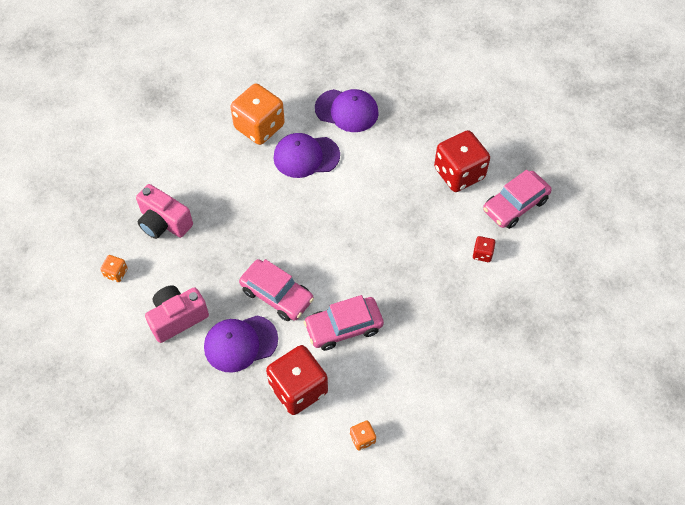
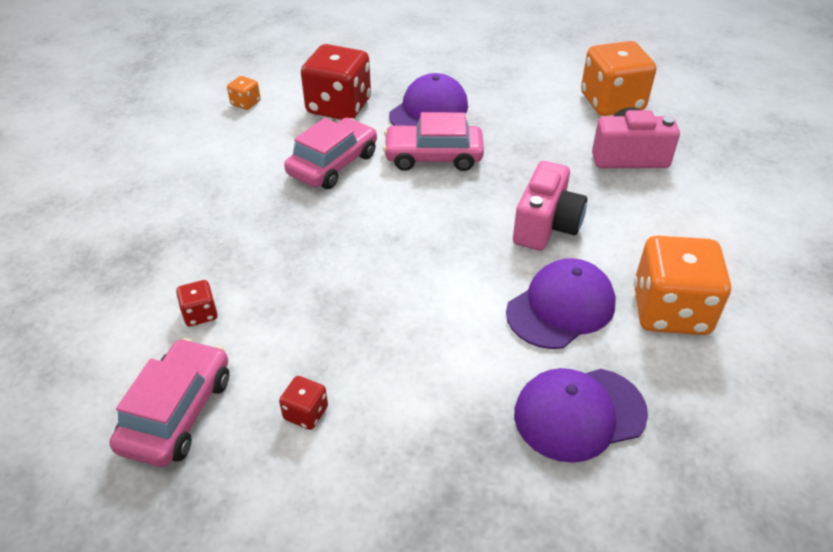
camera: 145 degrees right, 15 degrees down
(116, 273) = (612, 103): orange dice -> orange dice, size x2.26
(177, 318) = (510, 101): pink camera -> pink camera (546, 225)
(459, 173) = (306, 413): red dice -> red dice, size x0.44

